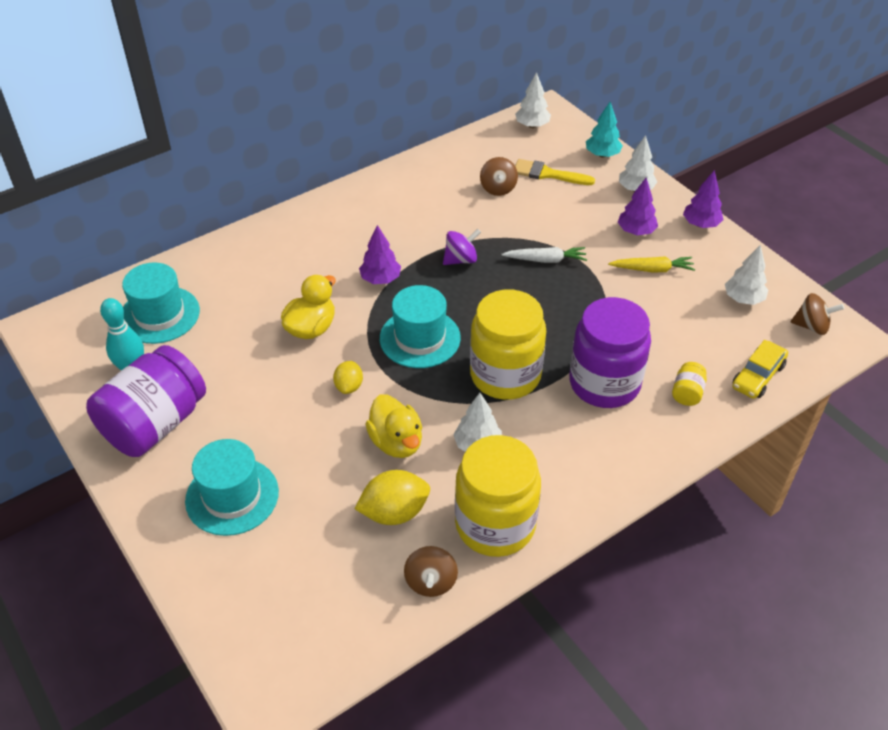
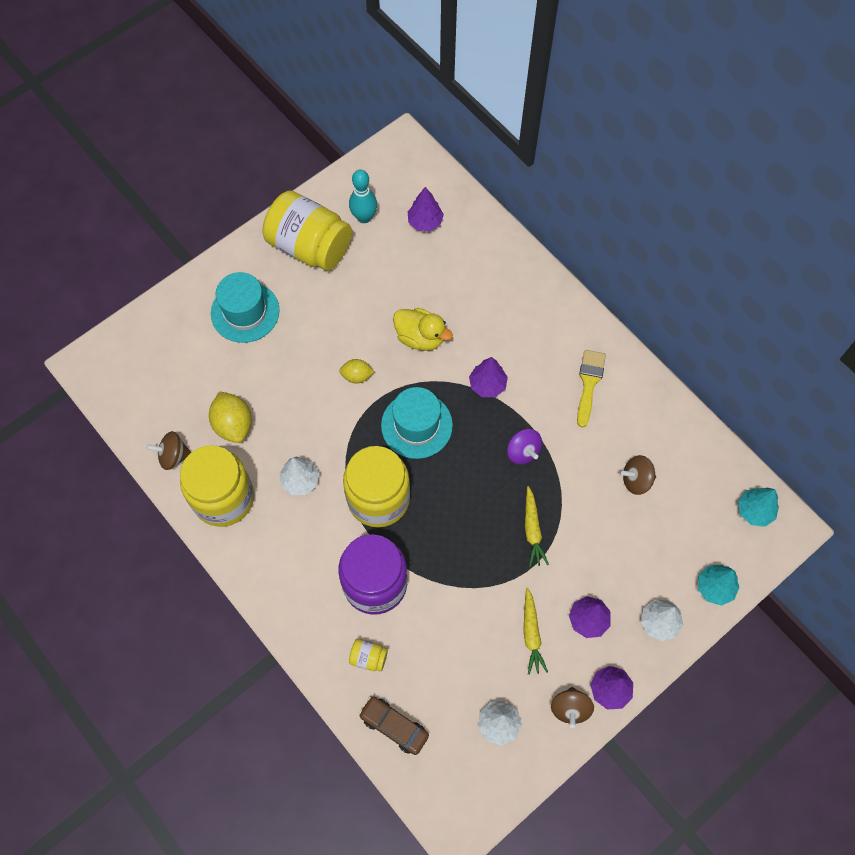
camera: 85 degrees right, 20 degrees up
(155, 424) = (310, 246): purple jar -> yellow jar
(159, 315) = (425, 222): turquoise hat -> purple tree
(396, 442) = (300, 419): yellow duck -> none
(532, 125) = (754, 511): white tree -> turquoise tree
(545, 260) = (532, 530): white carrot -> yellow carrot
(547, 174) = (669, 529): yellow brush -> yellow brush (589, 383)
(757, 376) = (394, 726): yellow car -> brown car
(811, 326) = (466, 790): brown spinning top -> brown spinning top (570, 708)

